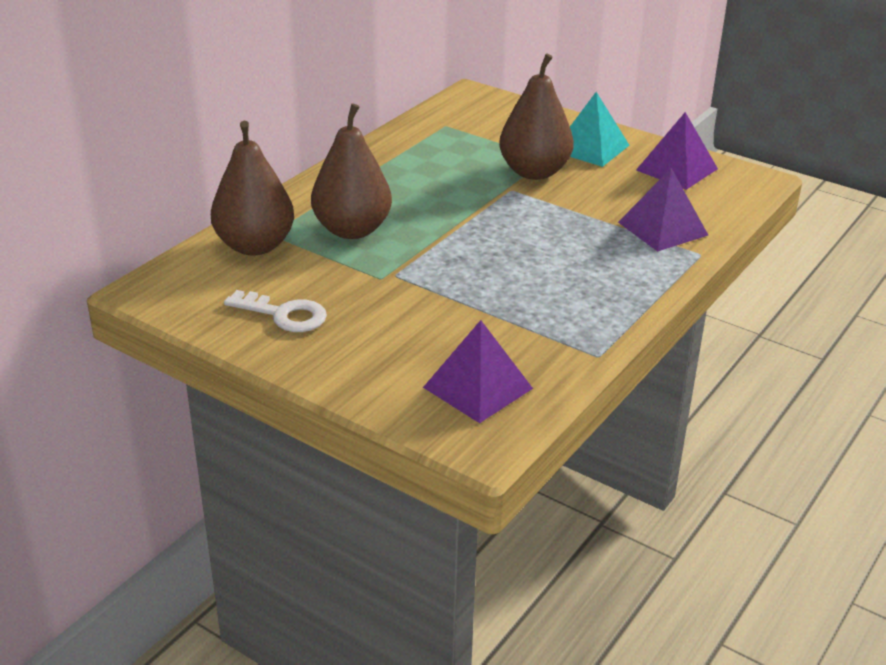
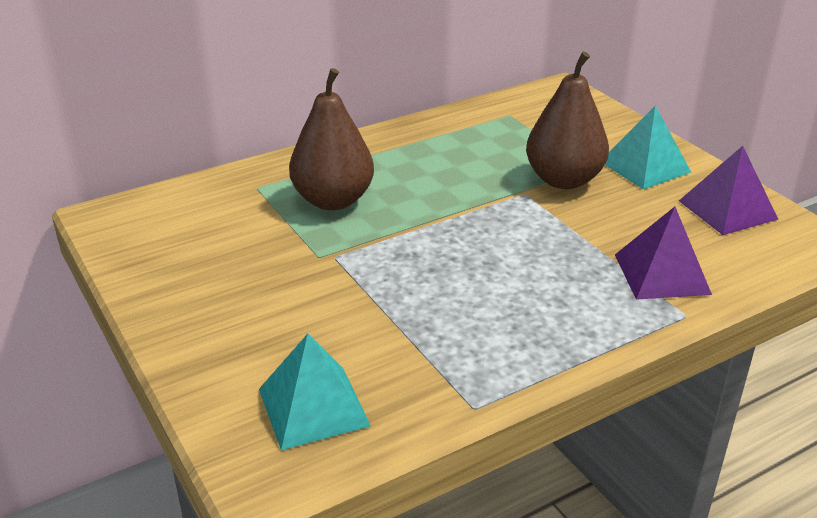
camera: 25 degrees right, 0 degrees up
(255, 246) = (232, 196): brown pear -> none
(284, 314) = (197, 271): white key -> none
(477, 388) = (313, 407): purple pyramid -> turquoise pyramid

